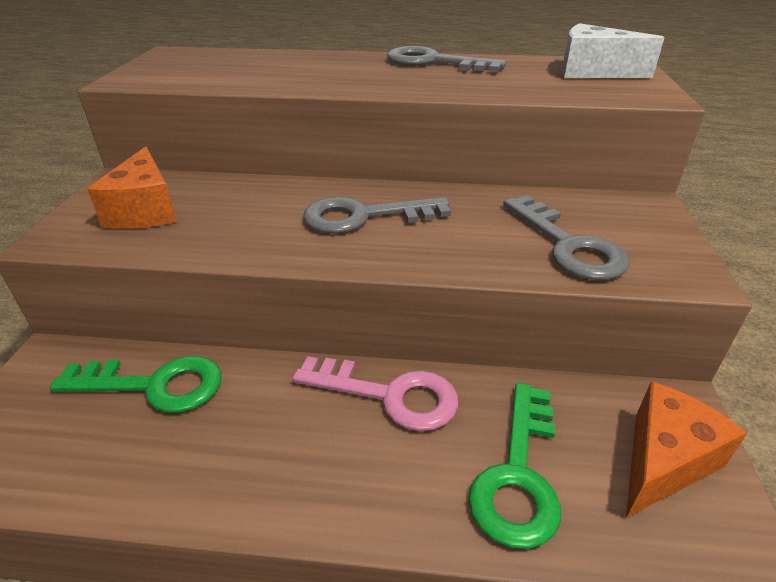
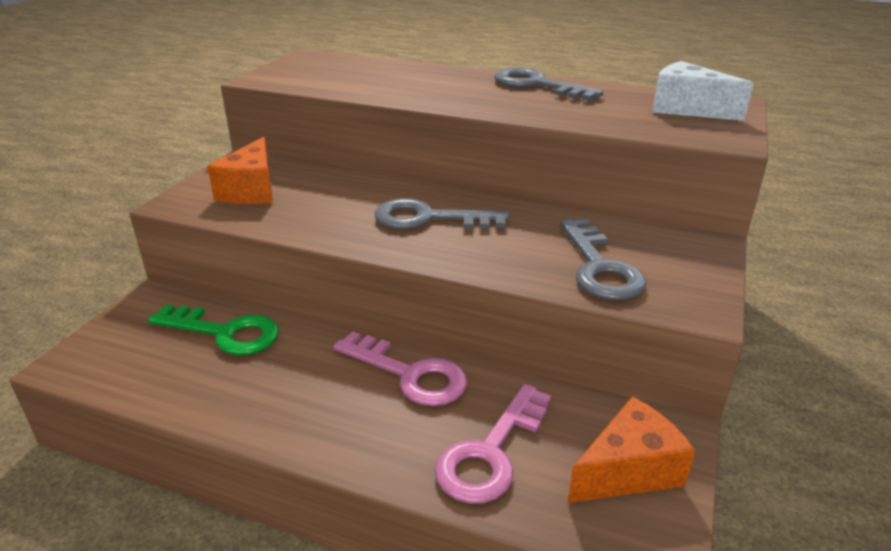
camera: 15 degrees right, 5 degrees down
(518, 474) = (491, 453): green key -> pink key

